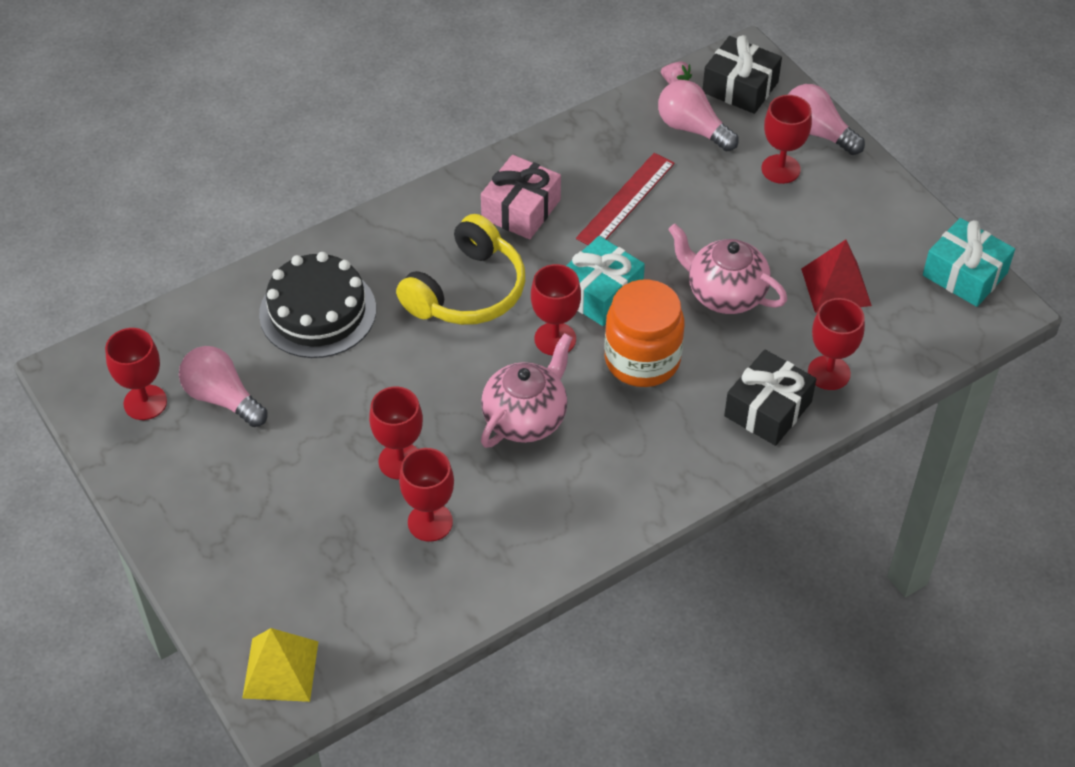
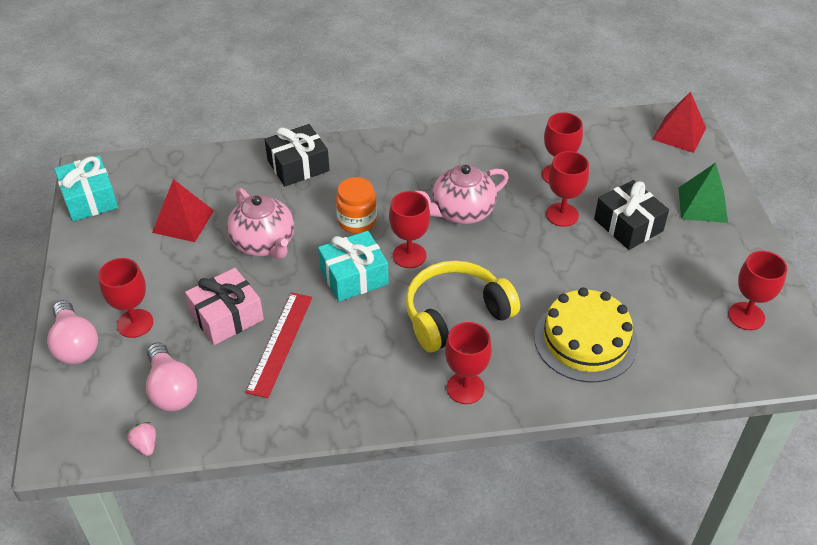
camera: 155 degrees left, 5 degrees down
(222, 398) = (682, 299): pink light bulb -> none
(222, 546) = (702, 204): none -> green pyramid
(280, 669) = (679, 133): yellow pyramid -> red pyramid
(317, 312) = (585, 340): black cake -> yellow cake
(521, 209) = (372, 368): pink gift -> pink gift (227, 316)
(626, 200) = (280, 343): red ruler -> red ruler turned 45 degrees counterclockwise
(642, 360) = (357, 221): orange jar -> orange jar, size x0.66
(740, 87) = (93, 416): black gift -> black gift (628, 225)
(829, 373) = (240, 172): red goblet -> red goblet (465, 388)

